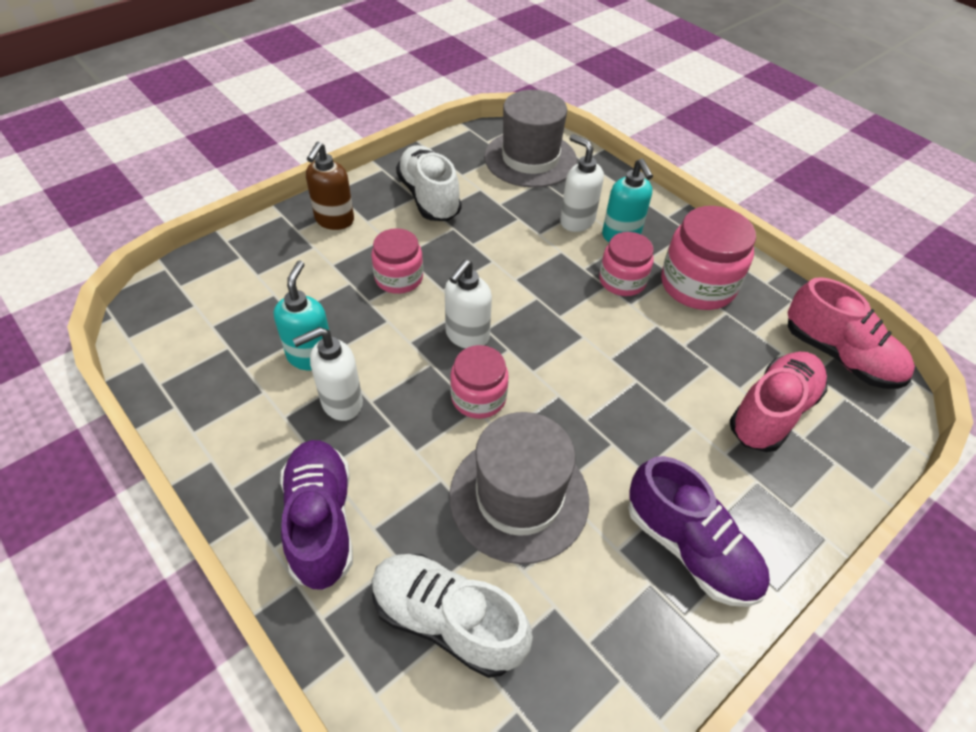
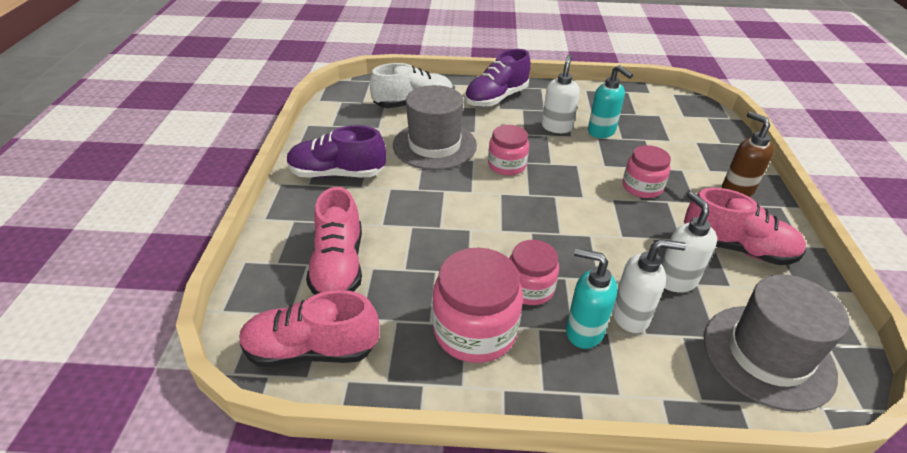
camera: 135 degrees right, 10 degrees down
(321, 521) = (496, 98): purple shoe -> purple shoe turned 105 degrees clockwise
(429, 197) = (737, 248): white shoe -> pink shoe
(467, 336) = (558, 185): white soap dispenser -> white soap dispenser (676, 280)

